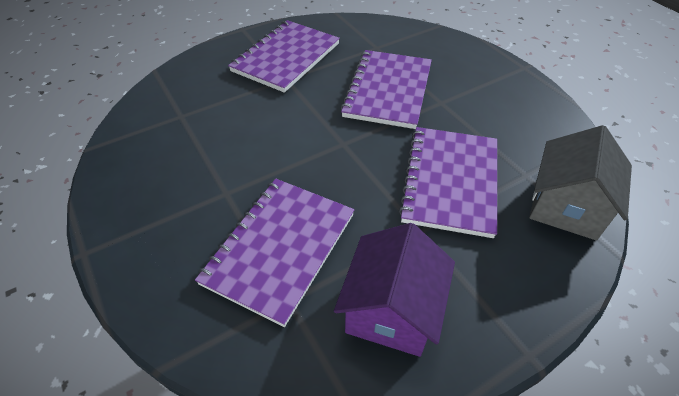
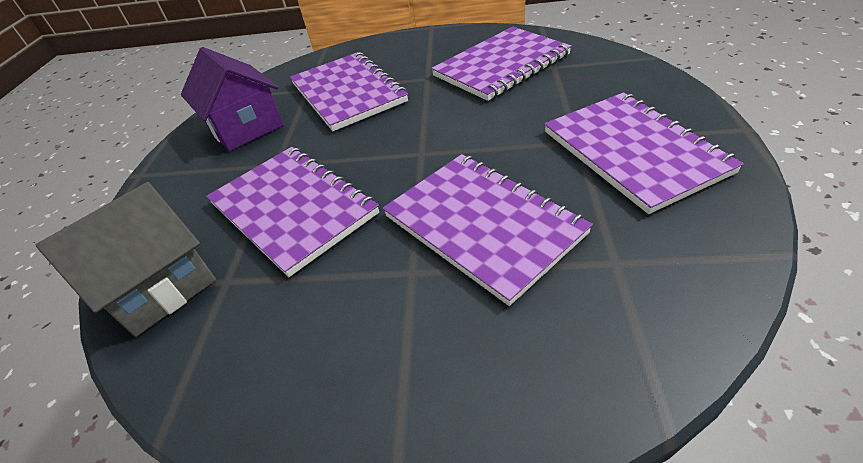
camera: 130 degrees right, 5 degrees down
(186, 148) = (501, 65): none -> purple notebook
(566, 206) = (159, 286): grey house -> grey house turned 75 degrees clockwise

